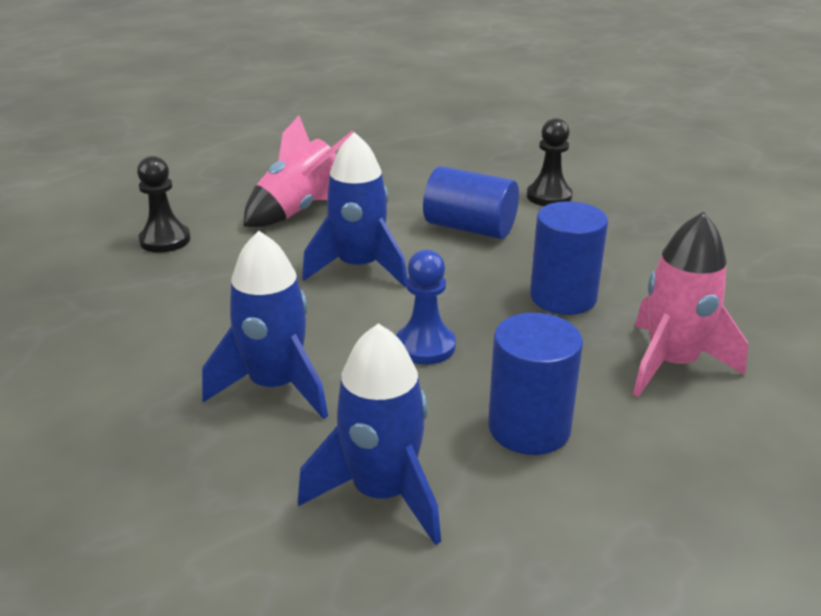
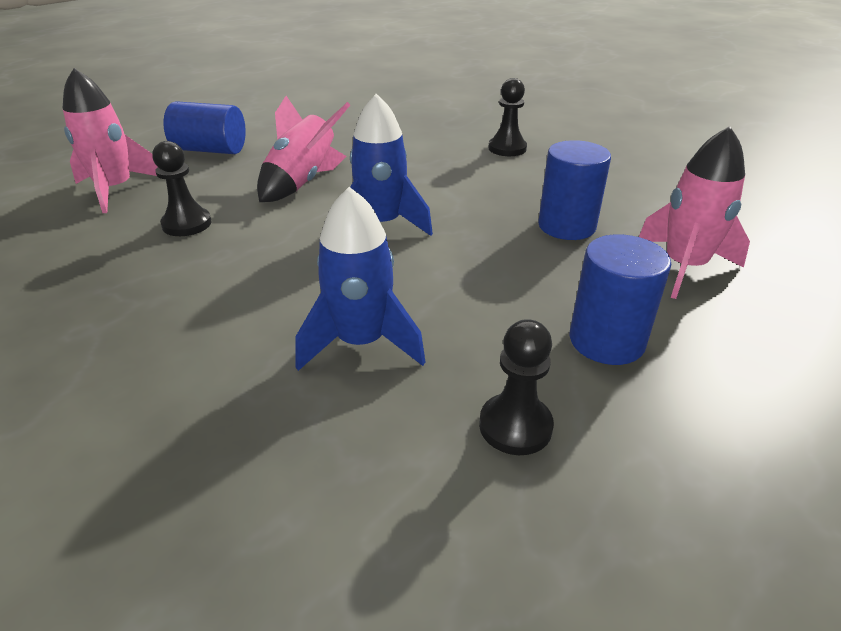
camera: 15 degrees left, 5 degrees up
(113, 195) = (115, 190): none -> pink rocket
(382, 493) = (515, 426): blue rocket -> black pawn
(425, 346) = (477, 284): blue pawn -> none
(470, 228) = (458, 180): blue cylinder -> blue cylinder (210, 150)

